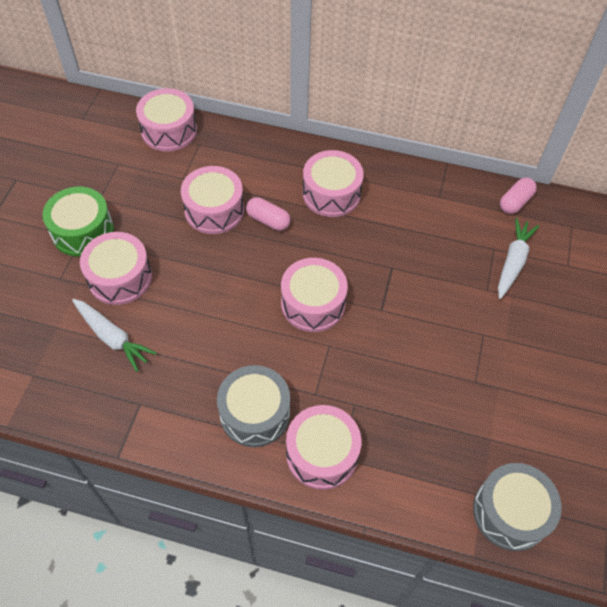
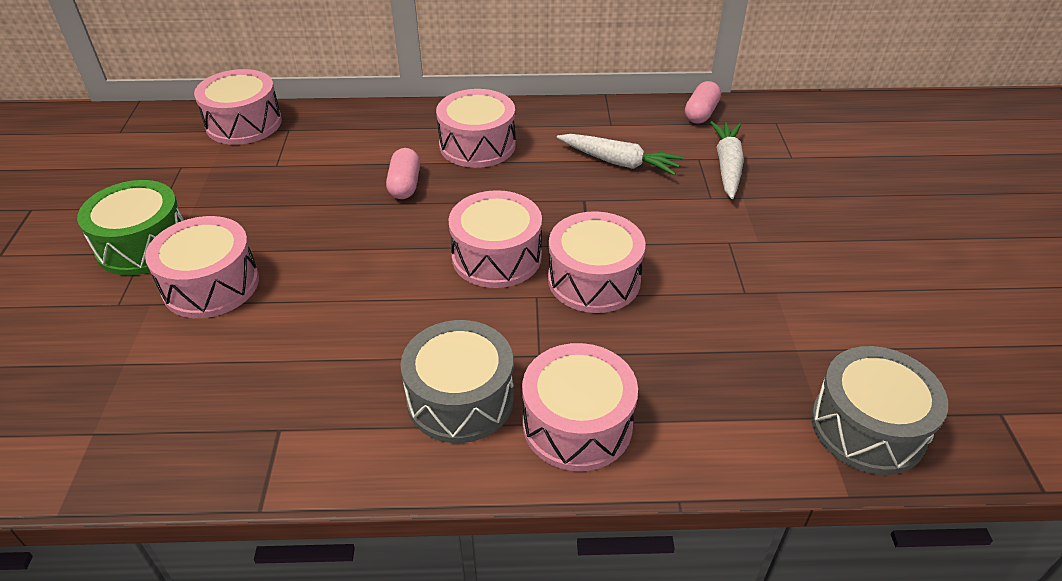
camera: 15 degrees left, 15 degrees down
(112, 337) = (215, 356): white carrot -> white carrot (619, 162)
(214, 210) = (328, 188): pink drum -> pink drum (594, 280)
(268, 220) = (405, 185): pink capsule -> pink capsule turned 75 degrees clockwise

